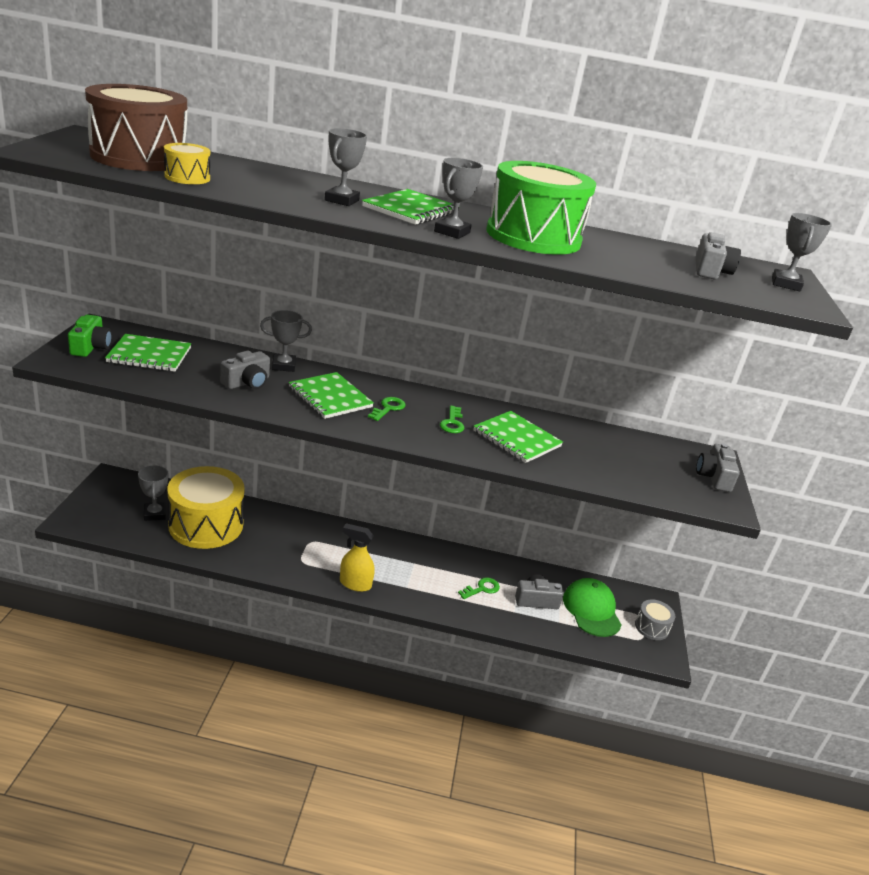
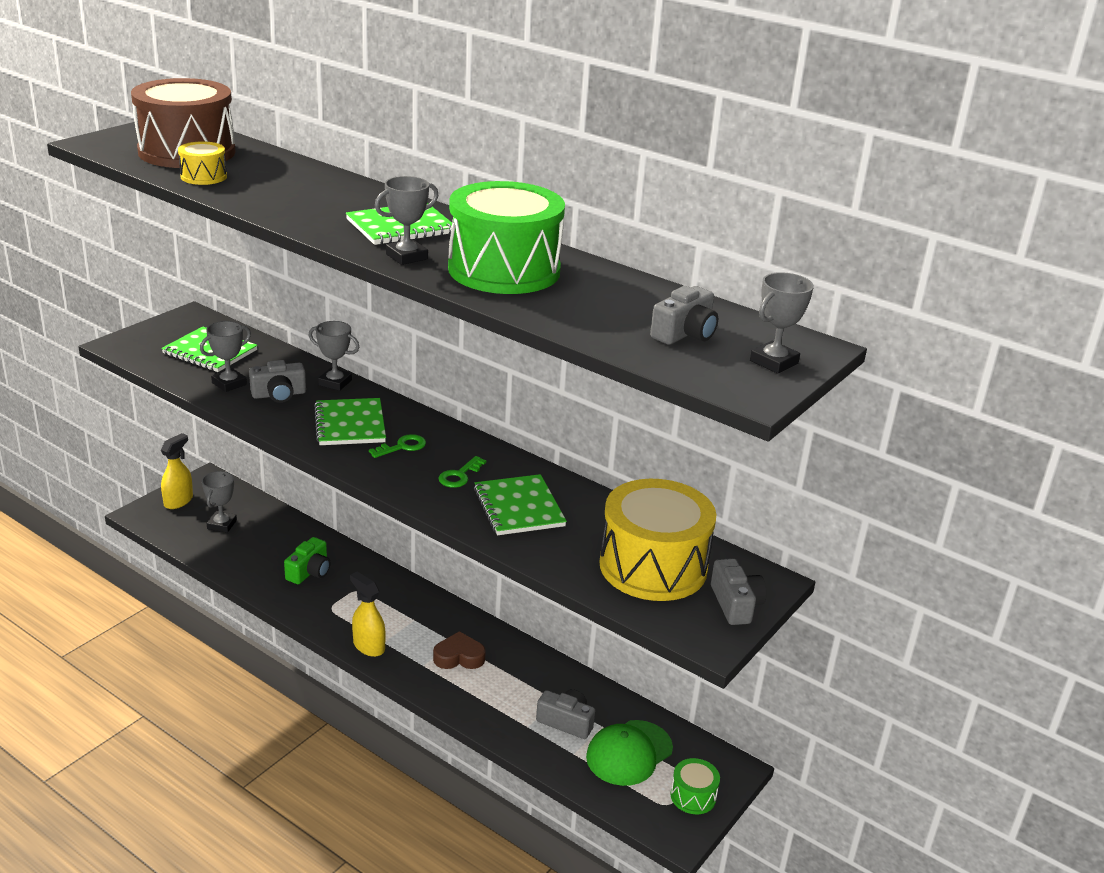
camera: 30 degrees right, 0 degrees up
(91, 347) = (163, 336): green camera -> green camera (309, 571)
(98, 502) = (178, 501): none -> yellow spray bottle
(206, 525) = (263, 547): yellow drum -> yellow drum (653, 566)
(342, 200) = (334, 211): grey trophy -> grey trophy (229, 383)
(427, 573) = (459, 657): none -> brown heart
(482, 588) = (510, 691): green key -> none
(591, 610) = (629, 753): green cap -> green cap turned 150 degrees counterclockwise
(651, 627) = (693, 796): grey drum -> green drum
(714, 477) = (735, 604): grey camera -> grey camera turned 135 degrees clockwise

